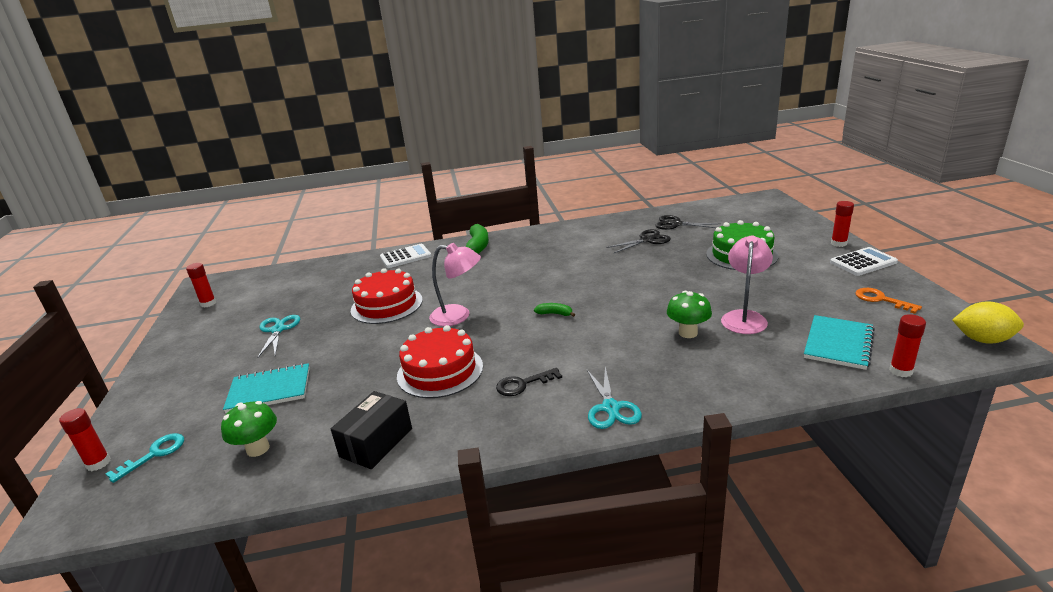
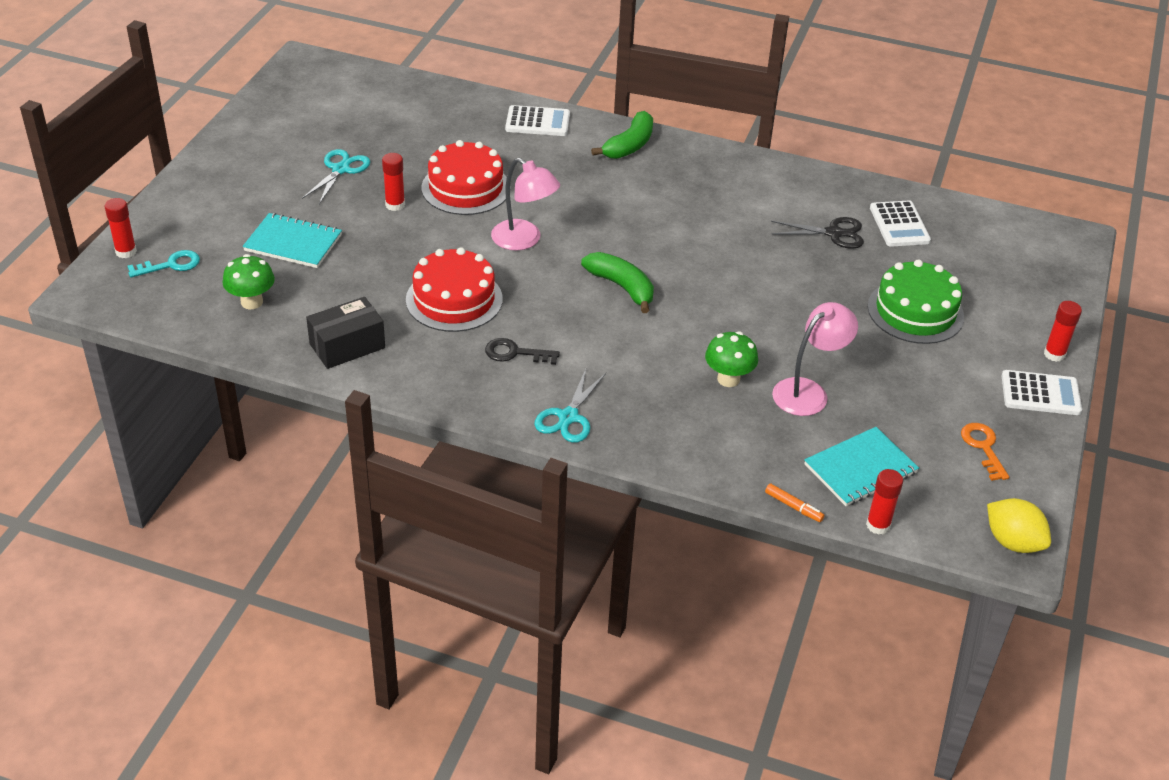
camera: 25 degrees right, 15 degrees up
(208, 303) = (294, 96): red glue stick -> red glue stick (395, 205)
(555, 314) = (622, 287): green banana -> green banana, size x1.88
(676, 224) = (899, 224): black scissors -> white calculator
(836, 387) = (793, 507): none -> orange marker

